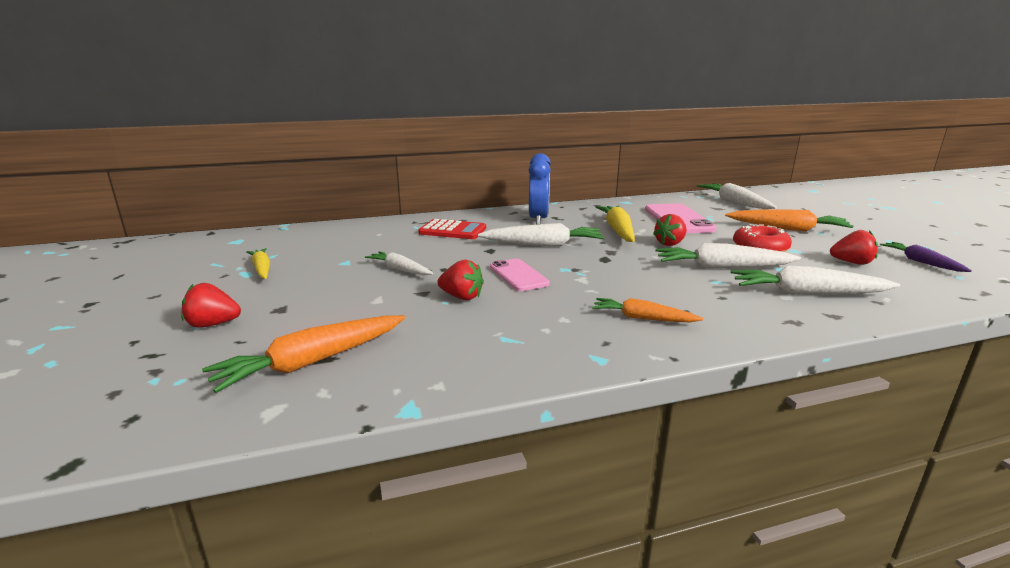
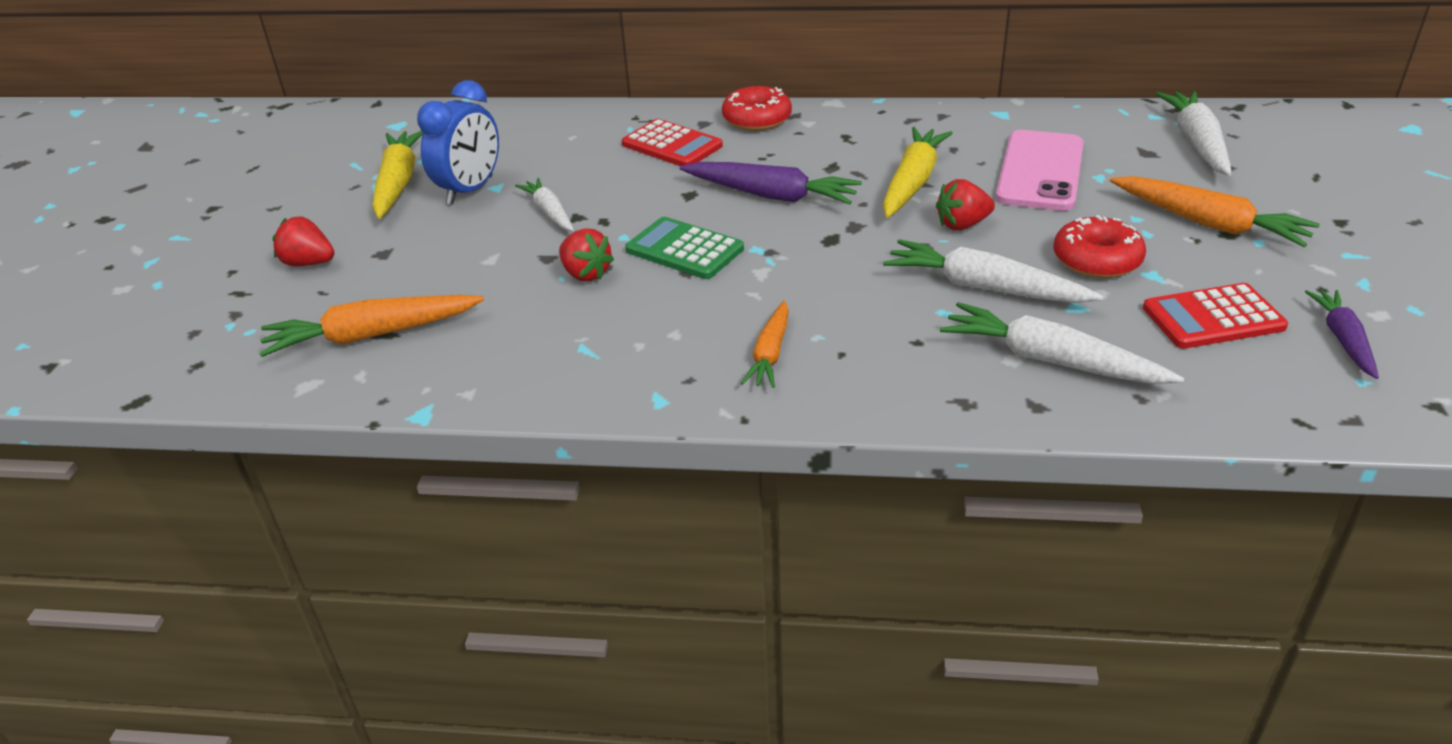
camera: 25 degrees right, 15 degrees up
(262, 269) = (398, 183): yellow carrot -> yellow carrot, size x1.61
(494, 215) = (757, 119): none -> red donut
(518, 275) = (684, 249): pink phone -> green calculator
(538, 219) = (815, 138): blue clock -> blue clock (470, 190)
(543, 245) = (771, 195): white carrot -> purple carrot
(642, 318) = (770, 354): orange carrot -> orange carrot turned 120 degrees counterclockwise
(851, 263) = (1213, 318): red strawberry -> red calculator

